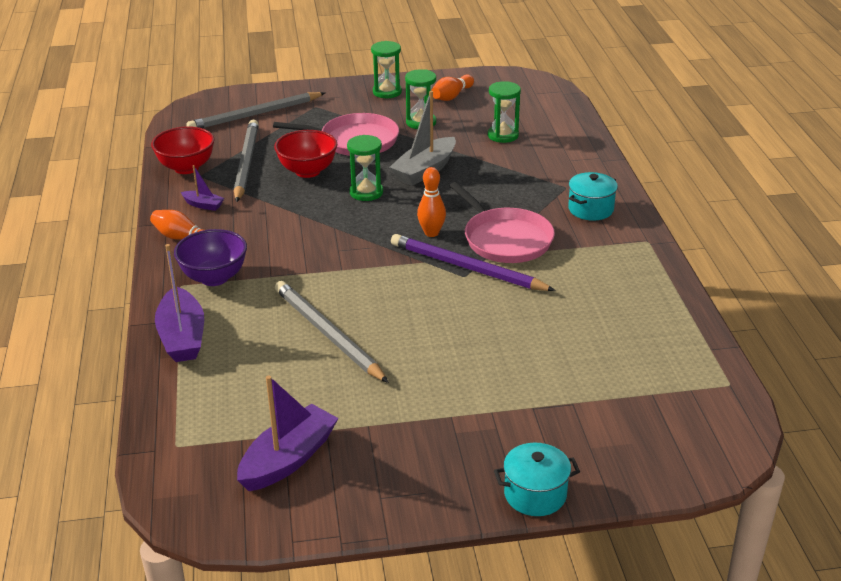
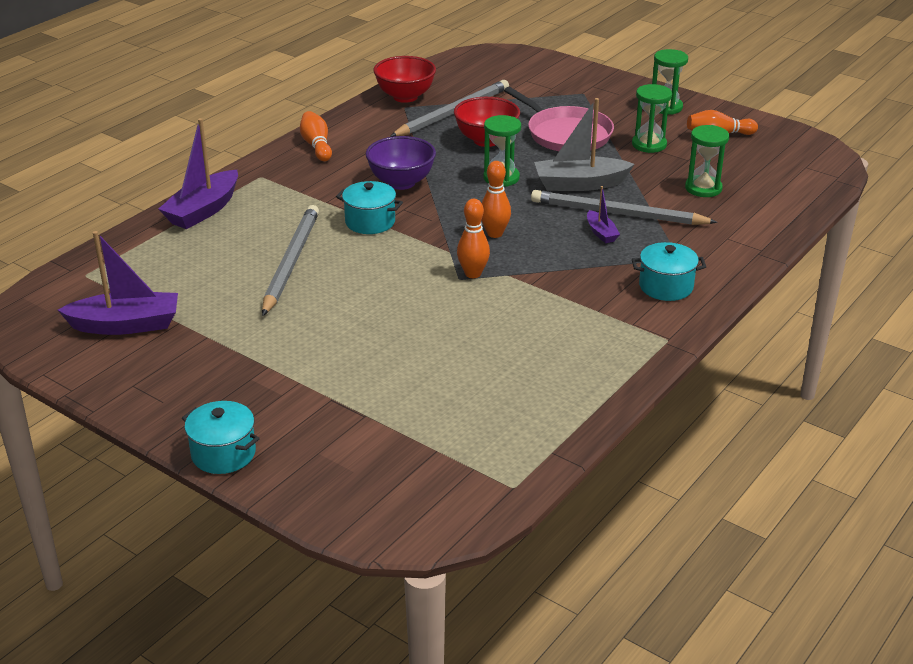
camera: 45 degrees right, 0 degrees up
(203, 205) = (370, 129): purple boat -> purple boat (601, 233)
(214, 278) = (289, 183): purple bowl -> purple bowl (401, 182)
(255, 115) = (524, 79): grey pencil -> grey pencil (618, 213)
(332, 272) = (370, 222): none -> turquoise pot
(467, 268) = (473, 274): purple pencil -> orange bowling pin
(505, 239) = (544, 270): pink pan -> none

